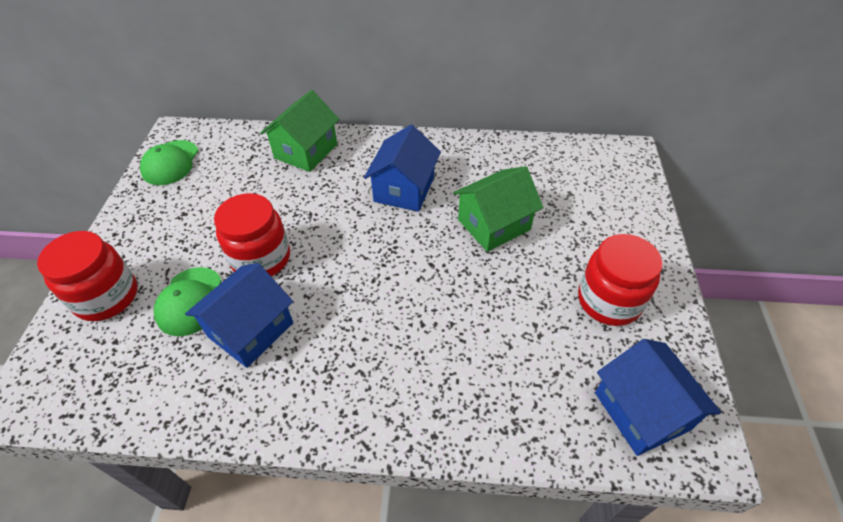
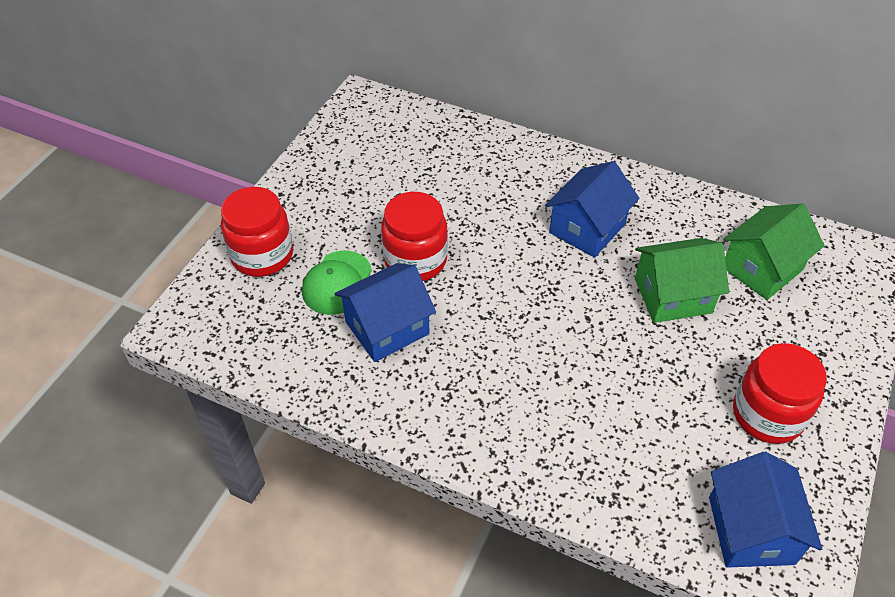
camera: 20 degrees right, 0 degrees up
(170, 163) = (350, 131): green cap -> none
(306, 151) = (494, 155): green house -> green house (762, 268)

